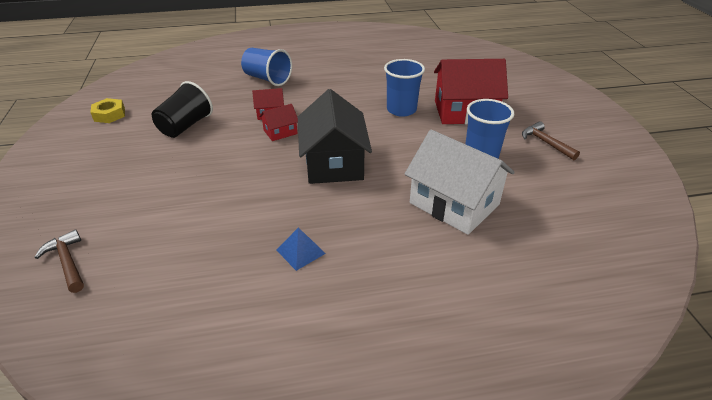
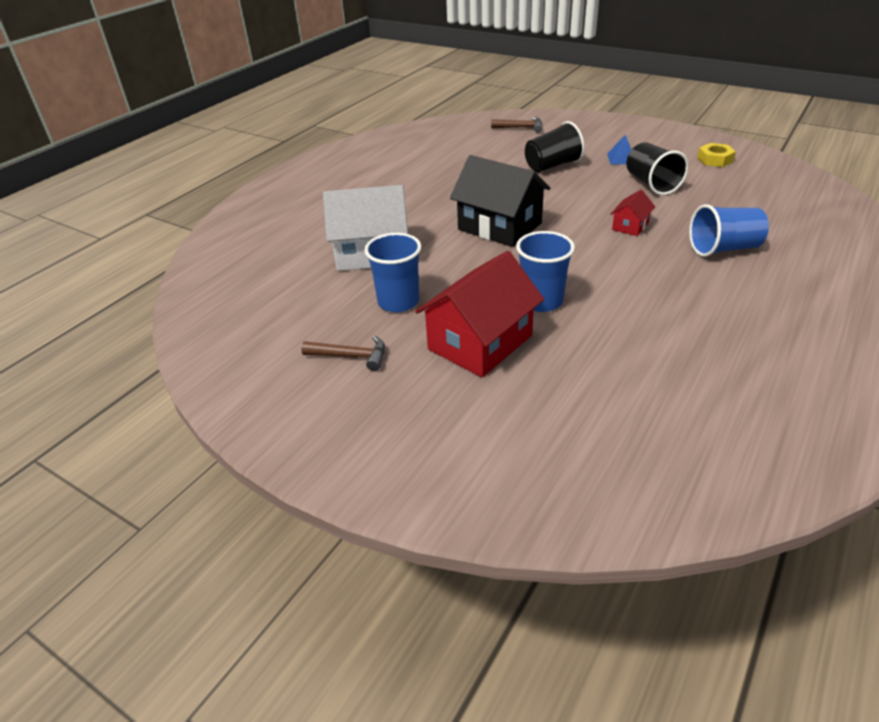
camera: 135 degrees right, 0 degrees up
(182, 187) = (552, 166): none -> black cup
(280, 132) = (585, 220): red house -> none
(300, 251) = (424, 183): blue pyramid -> blue pyramid (621, 158)

